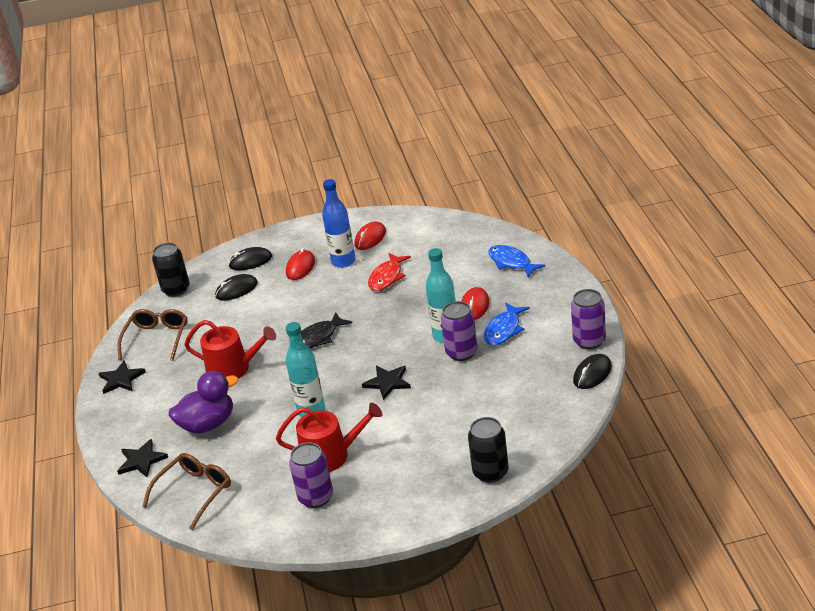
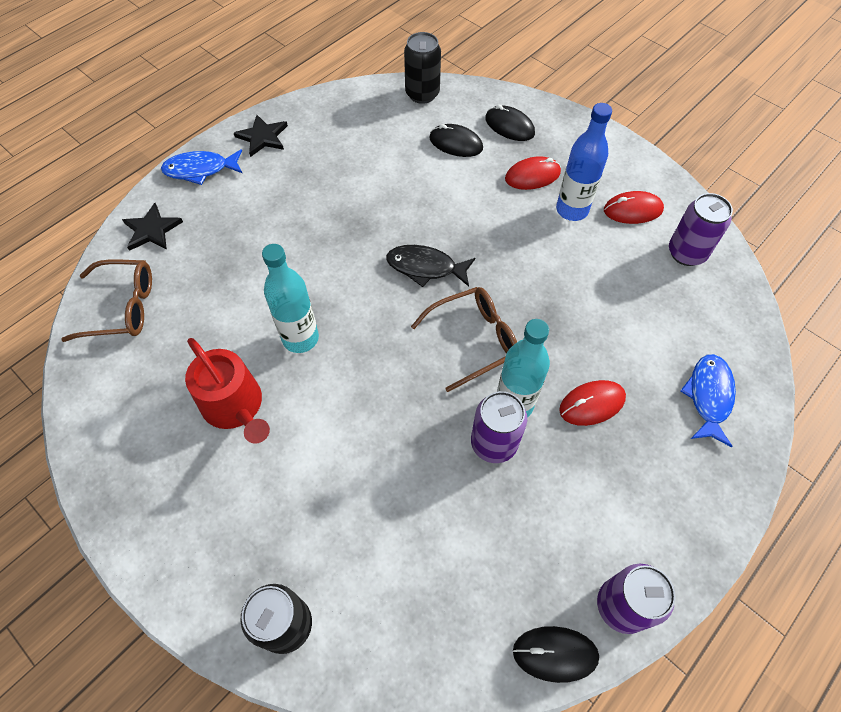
camera: 50 degrees right, 25 degrees up
(157, 338) = (338, 126): brown glasses -> brown glasses (474, 340)
(208, 424) = (231, 253): purple duck -> none
(233, 369) = (329, 220): red watering can -> none
(316, 497) = (159, 434): purple can -> purple can (686, 253)
(387, 277) = (576, 271): red fish -> none
(387, 382) = (390, 390): black star -> none
(504, 330) = (569, 470): blue fish -> blue fish (200, 170)

